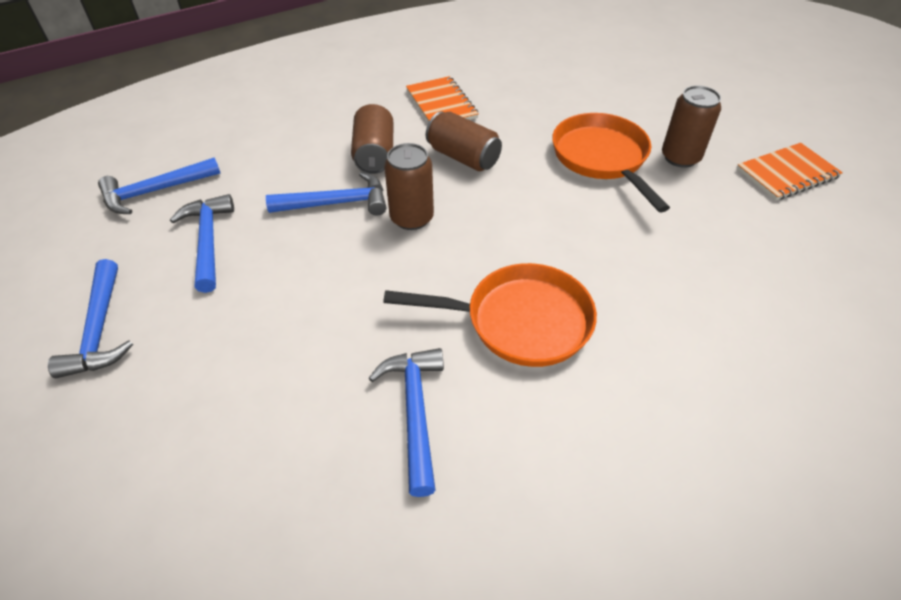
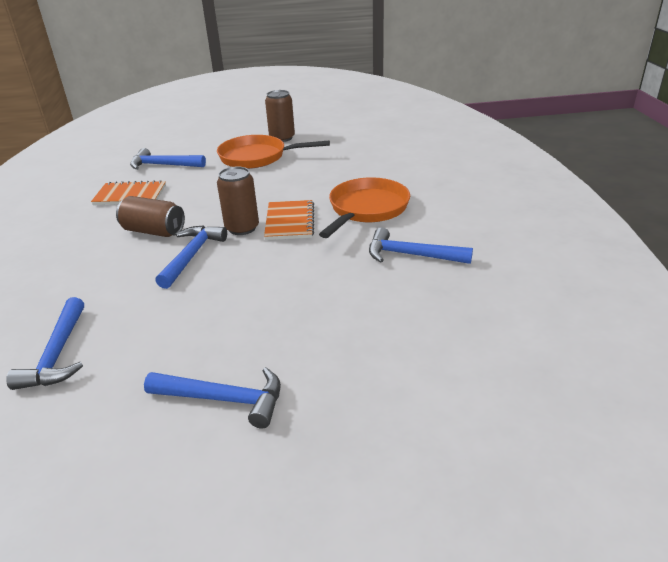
camera: 65 degrees left, 15 degrees down
(208, 241) = (168, 325): blue hammer -> blue hammer (163, 165)
(463, 157) = (201, 199): brown can -> none
(787, 173) = (323, 119): orange notebook -> orange notebook (289, 222)

